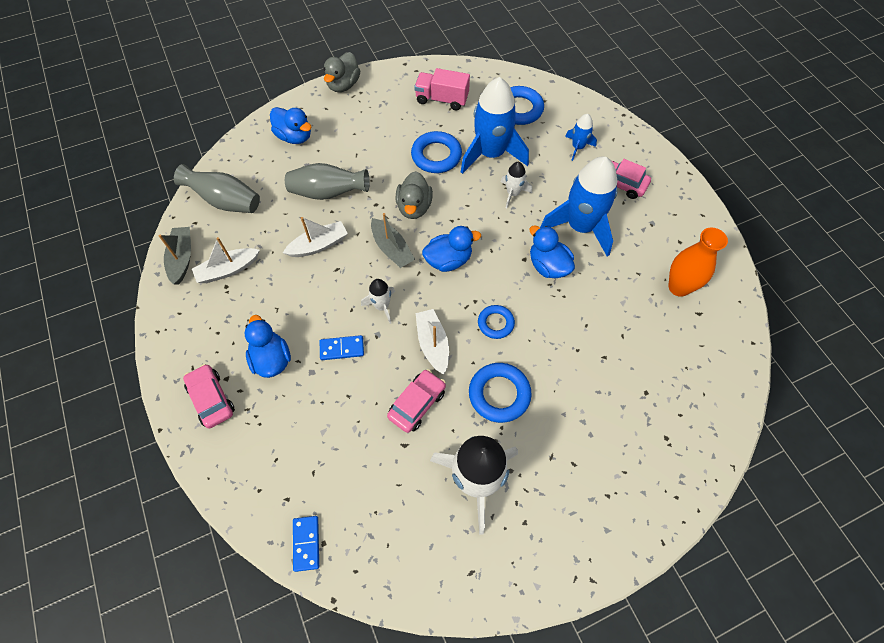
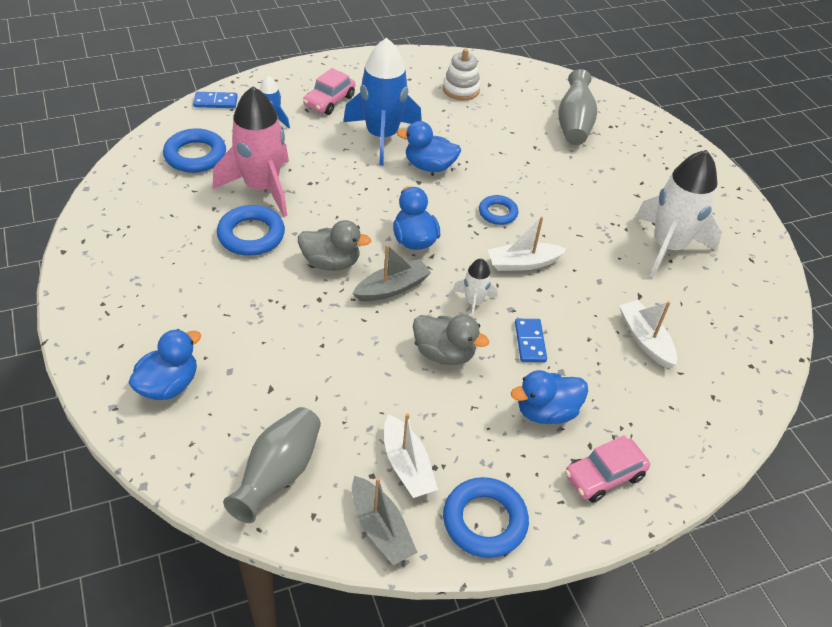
camera: 90 degrees left, 15 degrees down
(182, 258) = (380, 528): grey boat -> grey boat turned 120 degrees counterclockwise
(306, 543) = (755, 380): blue domino -> blue domino (215, 102)
(318, 245) = (377, 360): white boat -> white boat (645, 339)
(328, 193) = (289, 348): grey vase -> grey vase (574, 124)
(343, 85) = (78, 322): grey duck -> grey duck (444, 353)
(417, 404) = (593, 282): pink car -> none
(442, 99) = (151, 220): pink truck -> none
(491, 154) = (262, 187): blue rocket -> pink rocket
(499, 394) = (578, 220): blue ring -> blue ring (484, 521)
(513, 193) = (327, 178): white rocket -> none
(548, 266) = (429, 166): blue duck -> blue duck turned 45 degrees clockwise
(679, 287) = (461, 89): orange vase -> white stacking toy

